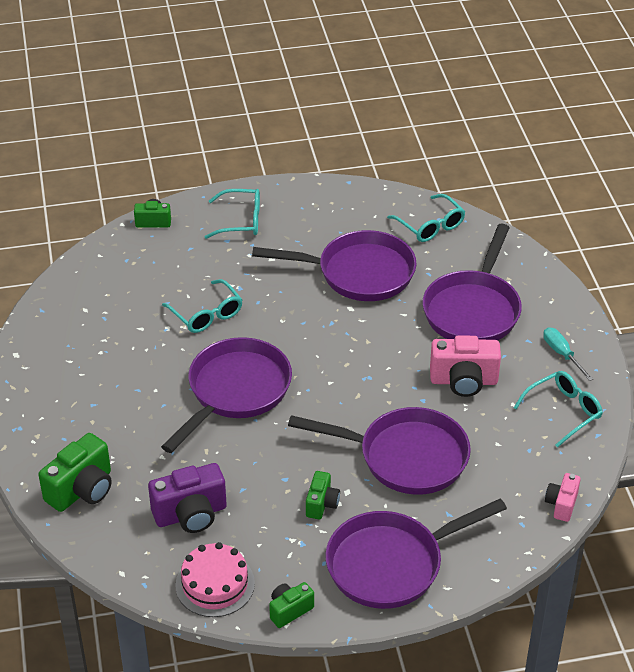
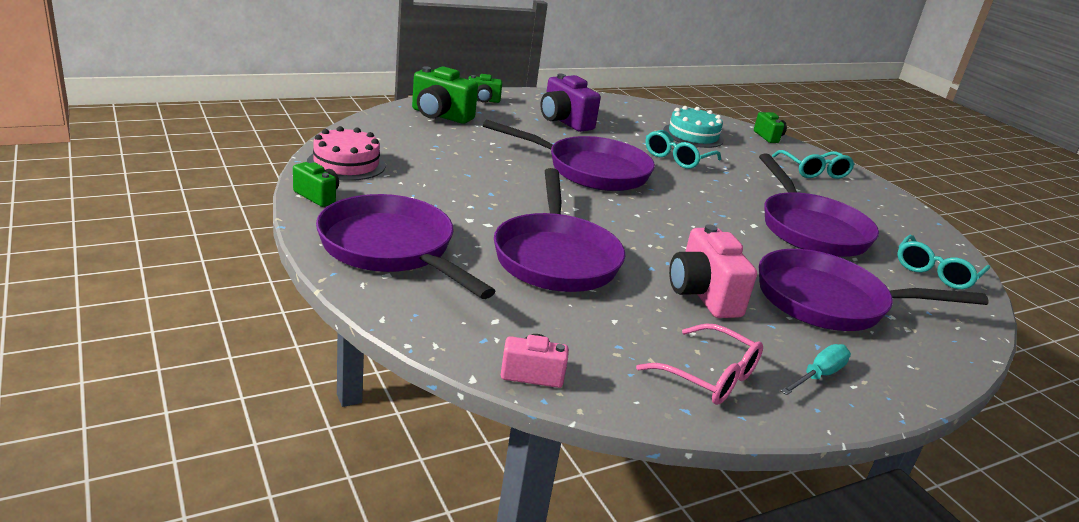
camera: 70 degrees right, 15 degrees down
(147, 282) = (693, 135): none -> turquoise cake
(191, 514) = (428, 154): purple camera -> purple camera (564, 121)
(322, 504) = (464, 211): green camera -> green camera (483, 100)
(563, 411) = (709, 376): turquoise glasses -> pink glasses

